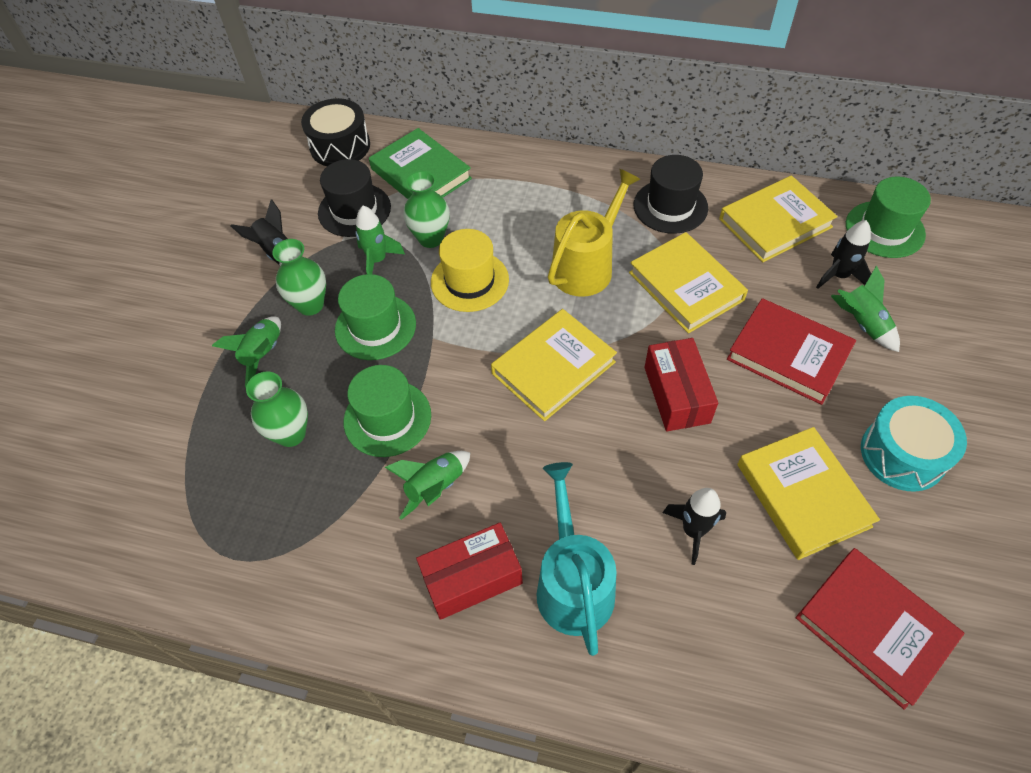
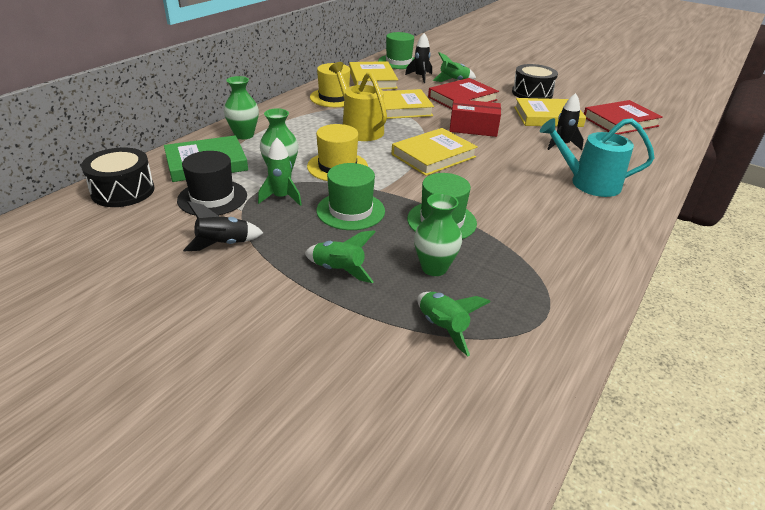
camera: 75 degrees left, 20 degrees down
(310, 305) = (302, 237): green vase -> green vase (244, 135)
(435, 487) = (509, 213): green rocket -> green rocket (442, 327)
(472, 578) = (580, 213): red box -> none
(553, 368) = (433, 156): yellow book -> yellow book turned 75 degrees clockwise
(670, 206) = (334, 98): black hat -> yellow hat
(902, 454) = (532, 93): turquoise drum -> black drum

